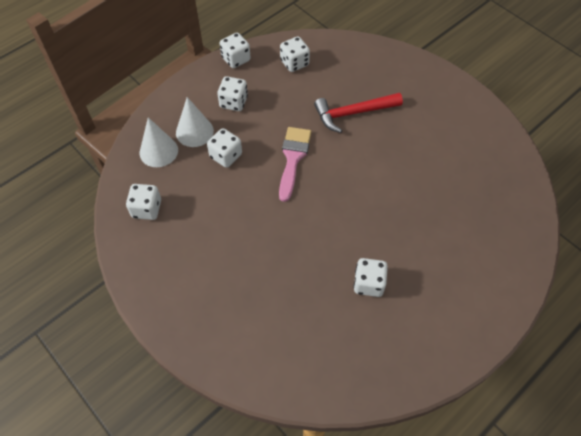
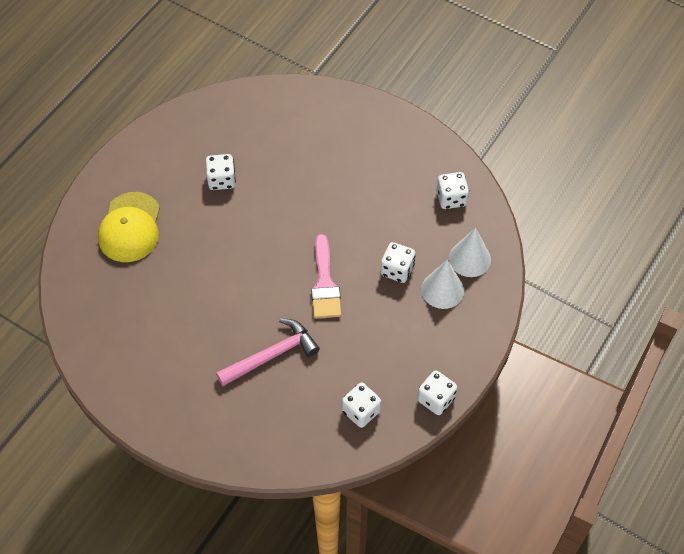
camera: 165 degrees right, 0 degrees up
(233, 102) = (414, 337): white dice -> none
(353, 113) = (271, 355): red hammer -> pink hammer
(469, 252) = (130, 227): none -> yellow cap

